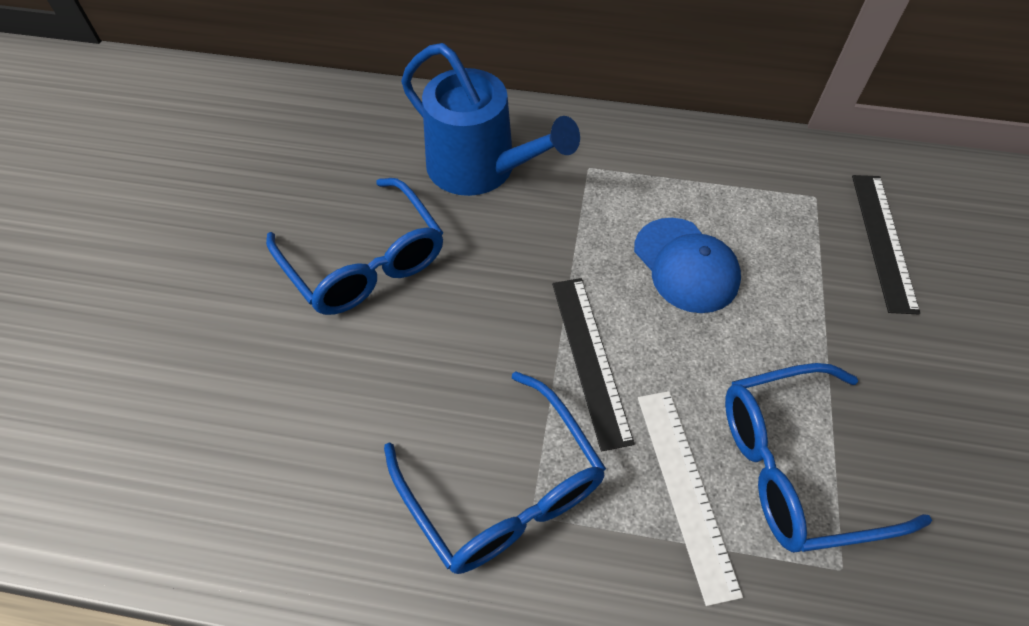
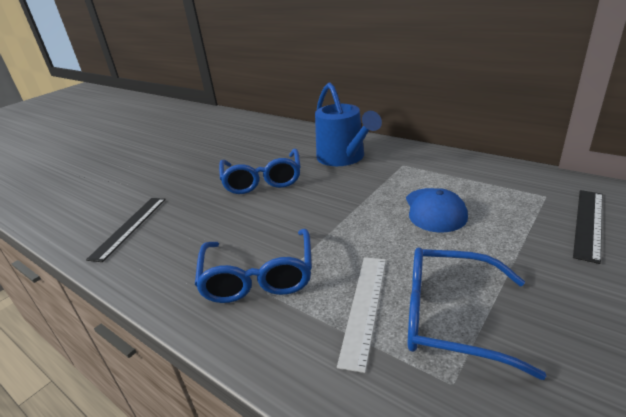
camera: 30 degrees right, 25 degrees down
(590, 359) = (348, 236): black ruler -> black ruler (129, 227)

